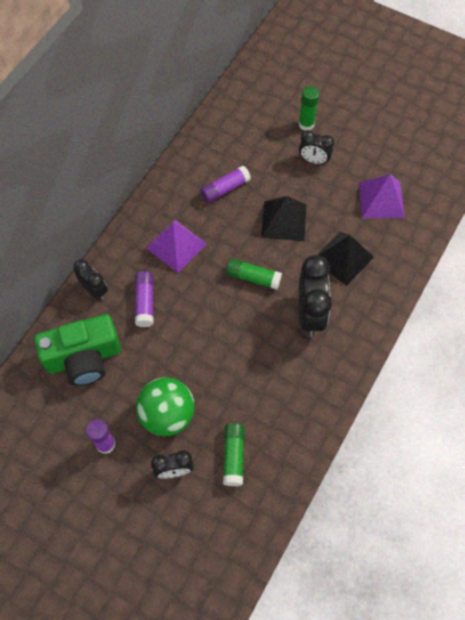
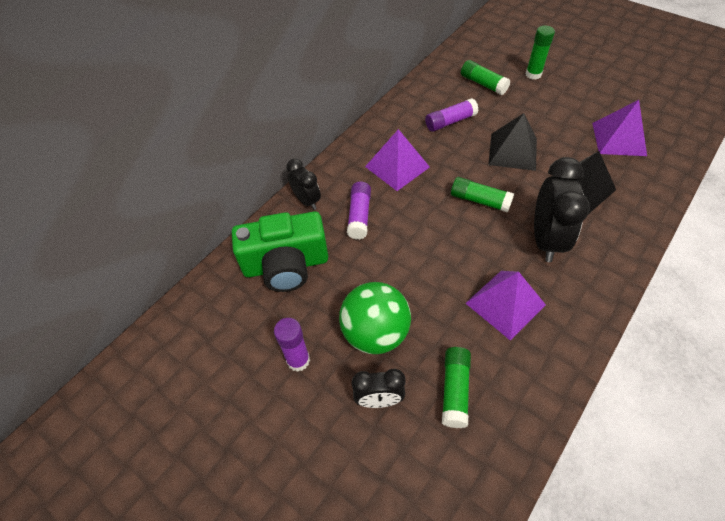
camera: 10 degrees right, 10 degrees down
(256, 139) = (483, 84): none -> green glue stick
(274, 378) = (505, 304): none -> purple pyramid
(313, 160) = (542, 103): black clock -> none

